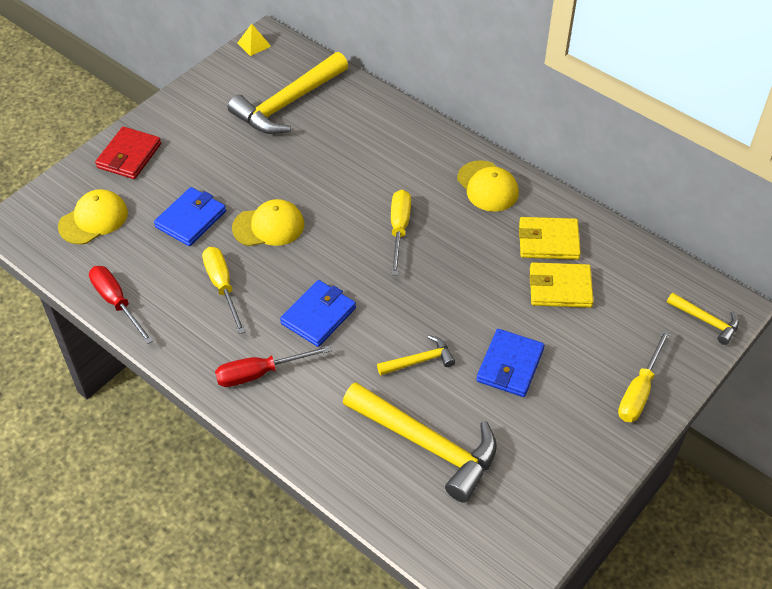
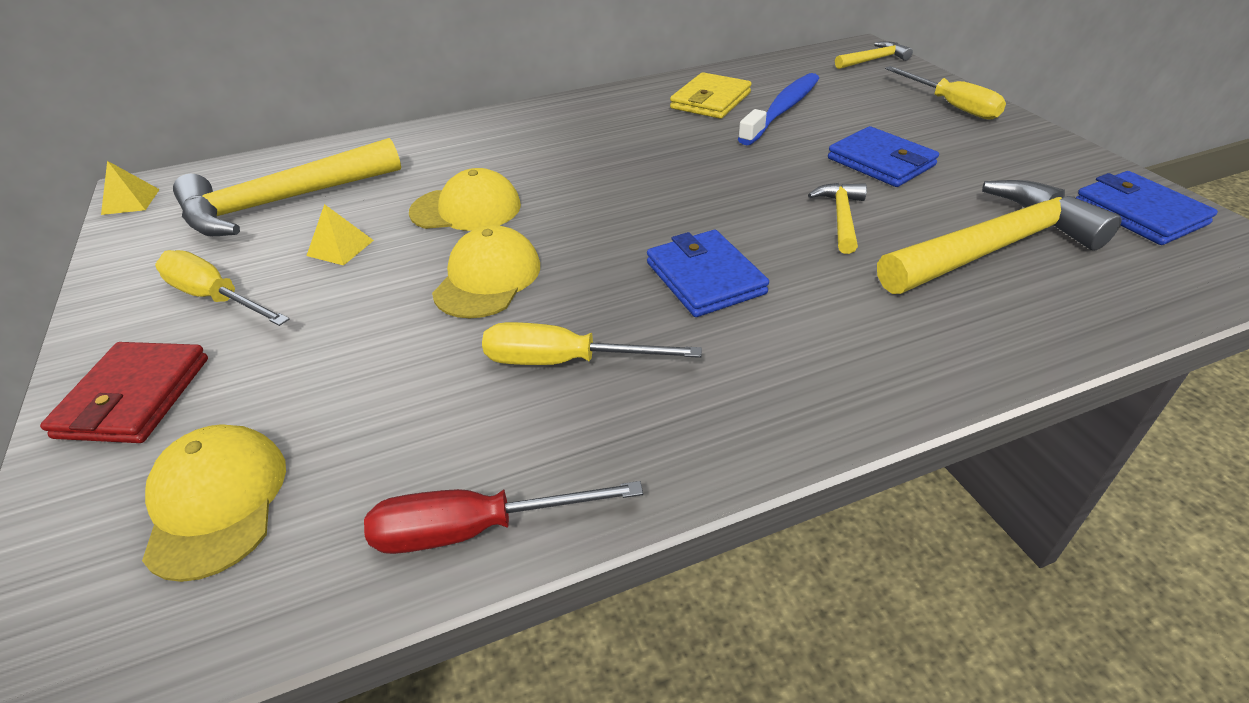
camera: 60 degrees left, 10 degrees down
(129, 156) = (134, 397): red wallet -> red wallet turned 45 degrees clockwise
(191, 219) = (380, 358): blue wallet -> blue wallet (1139, 213)
(260, 373) = (786, 369): red screwdriver -> none
(262, 153) = (340, 248): none -> yellow pyramid
(288, 103) = (283, 202): yellow hammer -> yellow hammer turned 75 degrees clockwise
(399, 229) = (605, 178): yellow screwdriver -> yellow screwdriver (216, 298)
(487, 186) = (598, 112): yellow cap -> yellow cap (466, 209)
(560, 288) = (782, 110): yellow wallet -> blue toothbrush

